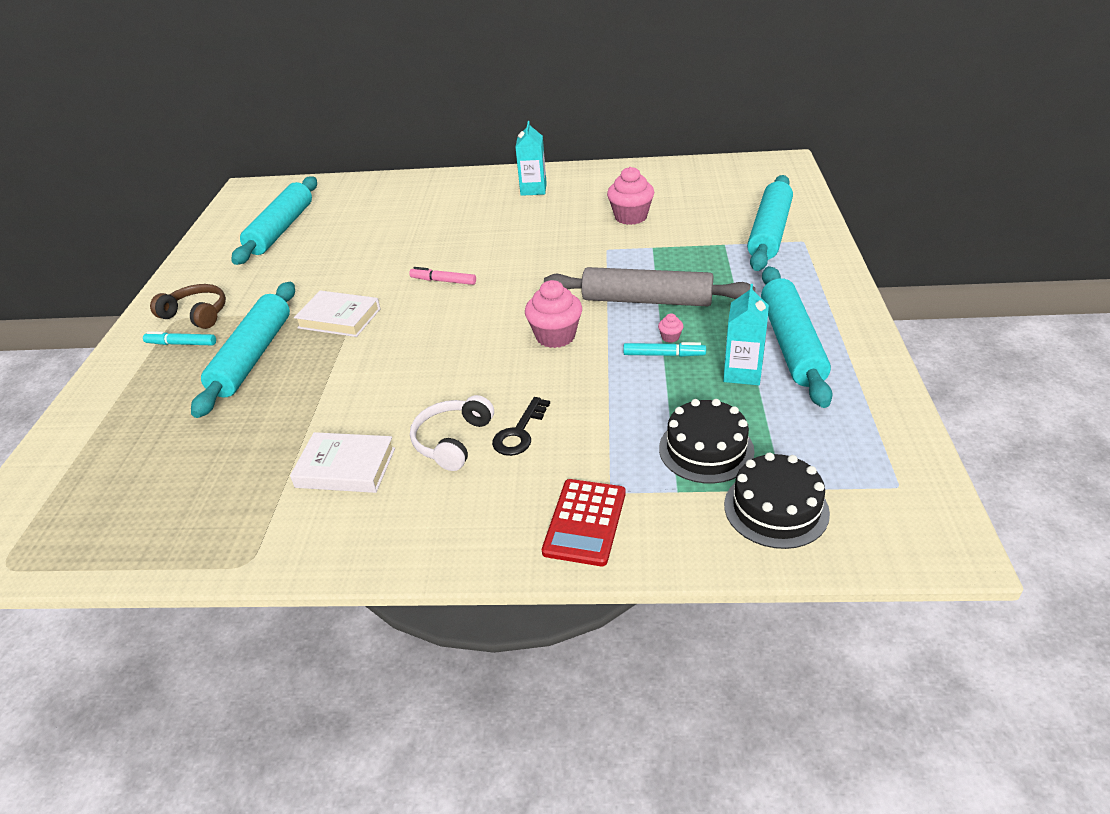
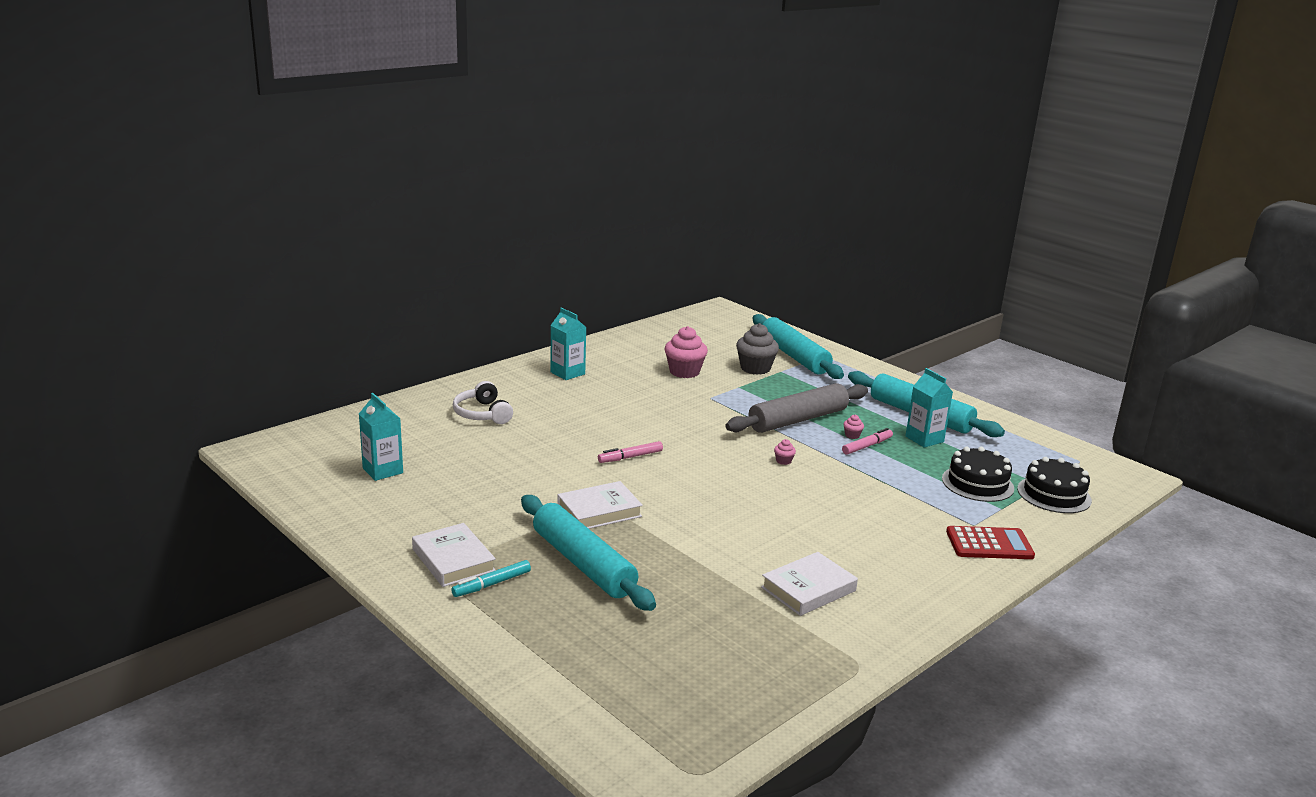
camera: 50 degrees left, 15 degrees down
(196, 314) = (453, 560): brown headphones -> white book
(281, 229) = (383, 470): turquoise rolling pin -> turquoise carton
(453, 441) = (842, 543): white headphones -> white headphones (482, 414)
(519, 433) = (871, 520): black key -> none
(555, 336) = (783, 461): pink cupcake -> pink cupcake, size x0.43
(585, 522) = (989, 544): red calculator -> red calculator turned 60 degrees counterclockwise
(664, 355) = (867, 446): turquoise marker -> pink marker
(704, 233) = (755, 368): none -> grey cupcake

